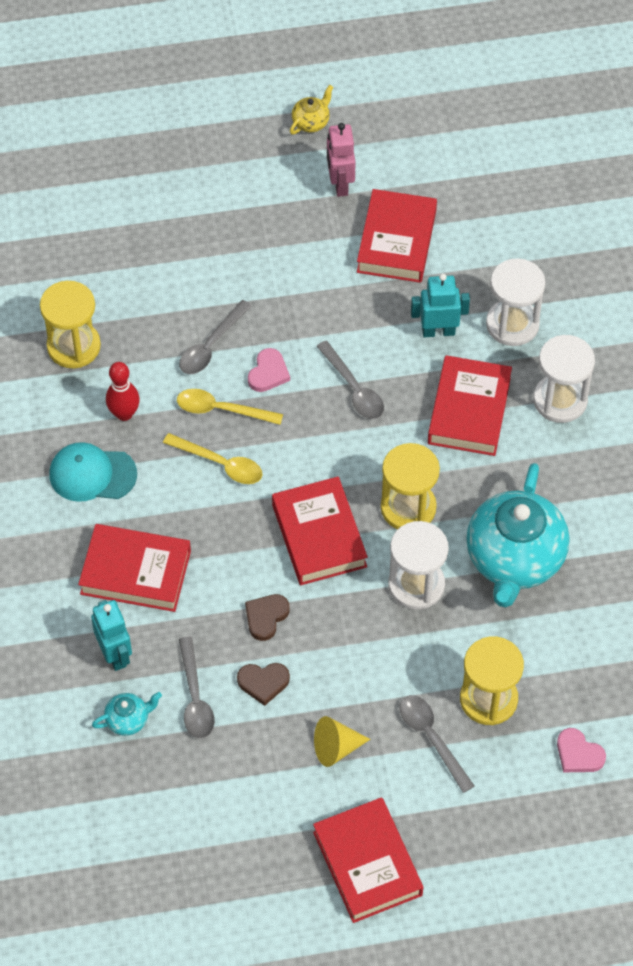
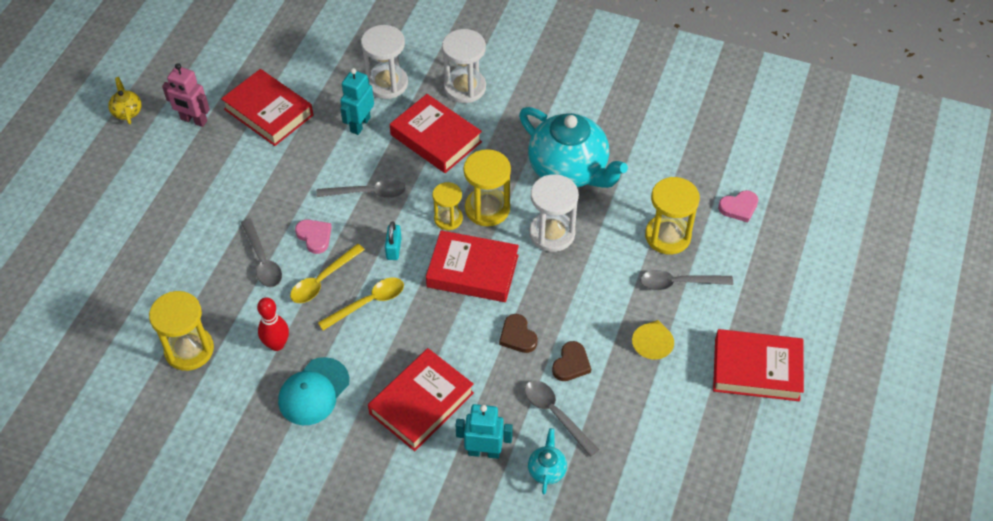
camera: 60 degrees left, 5 degrees down
(195, 697) = (555, 414): grey spoon -> grey spoon turned 150 degrees counterclockwise
(299, 450) = (394, 249): none -> turquoise padlock
(370, 479) = (448, 219): none -> yellow hourglass

